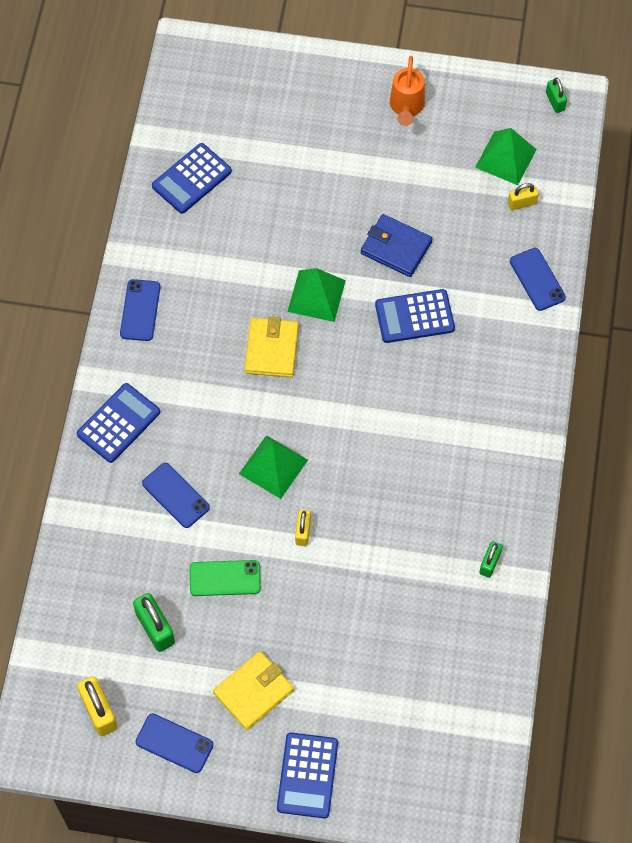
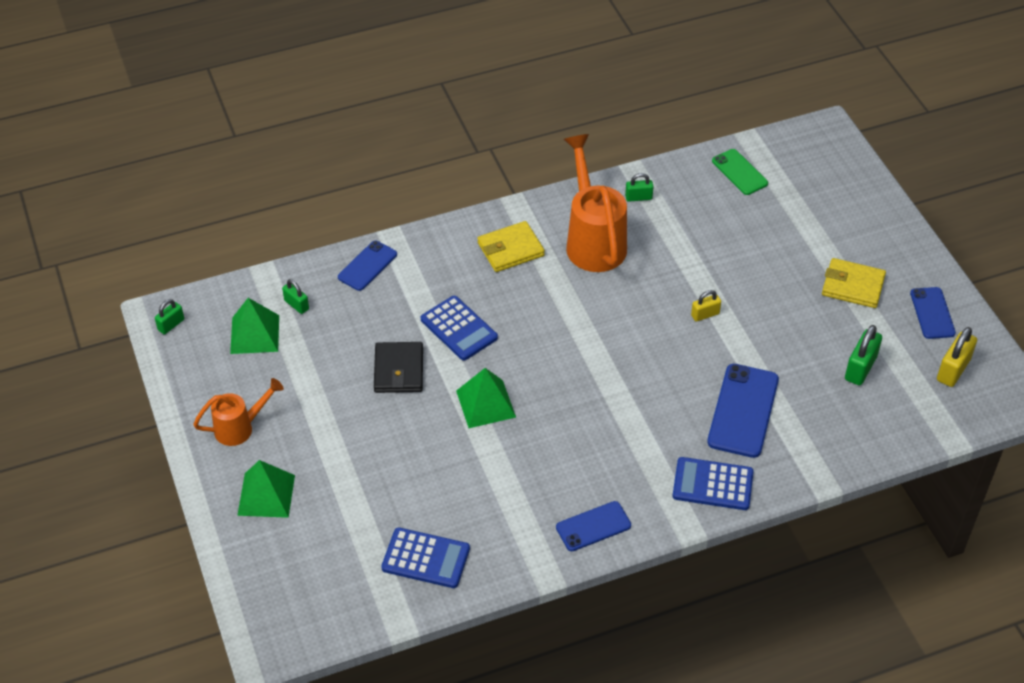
camera: 120 degrees left, 15 degrees down
(176, 495) = (743, 410): blue phone -> blue phone, size x1.61
(225, 578) = (783, 345): green phone -> green phone (739, 172)
(271, 349) = (560, 410): yellow wallet -> yellow wallet (510, 249)
(273, 467) = (666, 358): green pyramid -> green pyramid (266, 495)
(307, 775) = (882, 229): blue calculator -> none
(396, 248) = (399, 370): blue wallet -> black wallet
(456, 488) = (593, 240): none -> orange watering can
(522, 203) = (296, 305): yellow padlock -> green padlock

